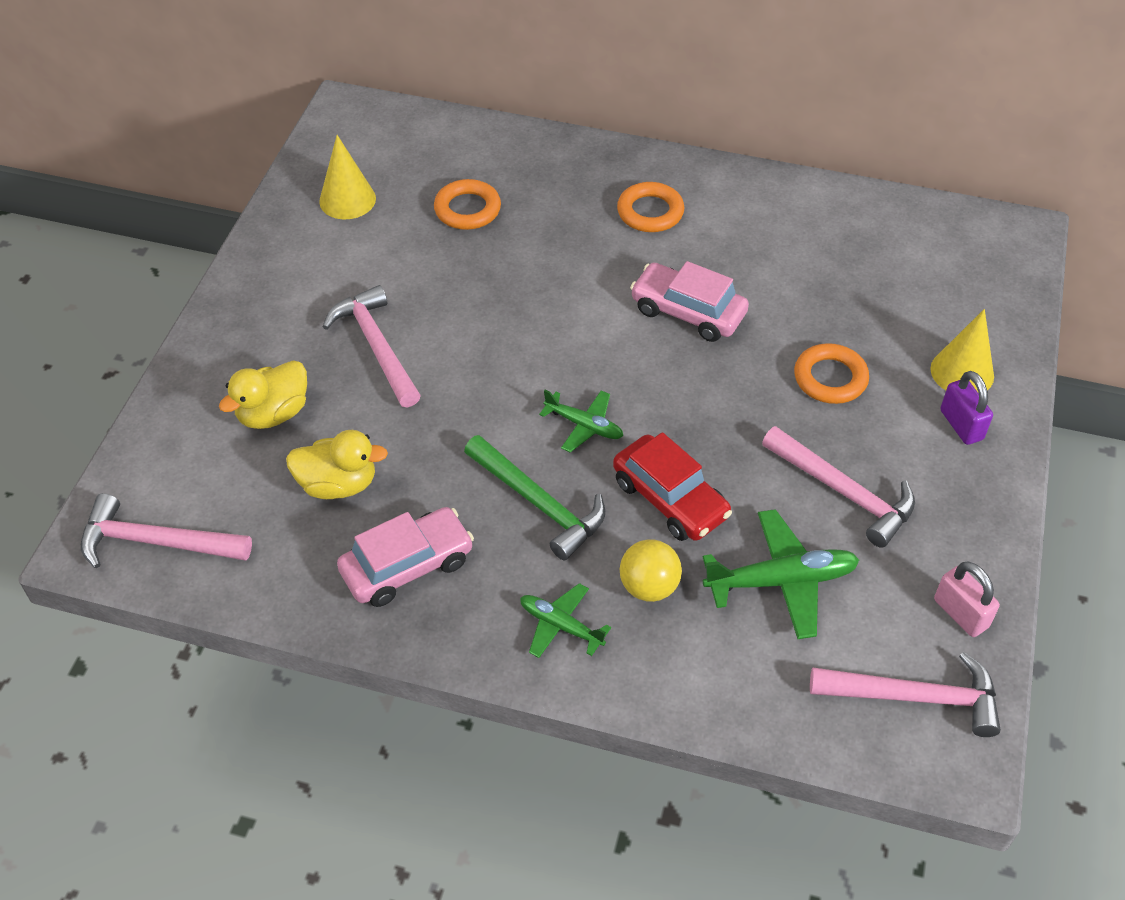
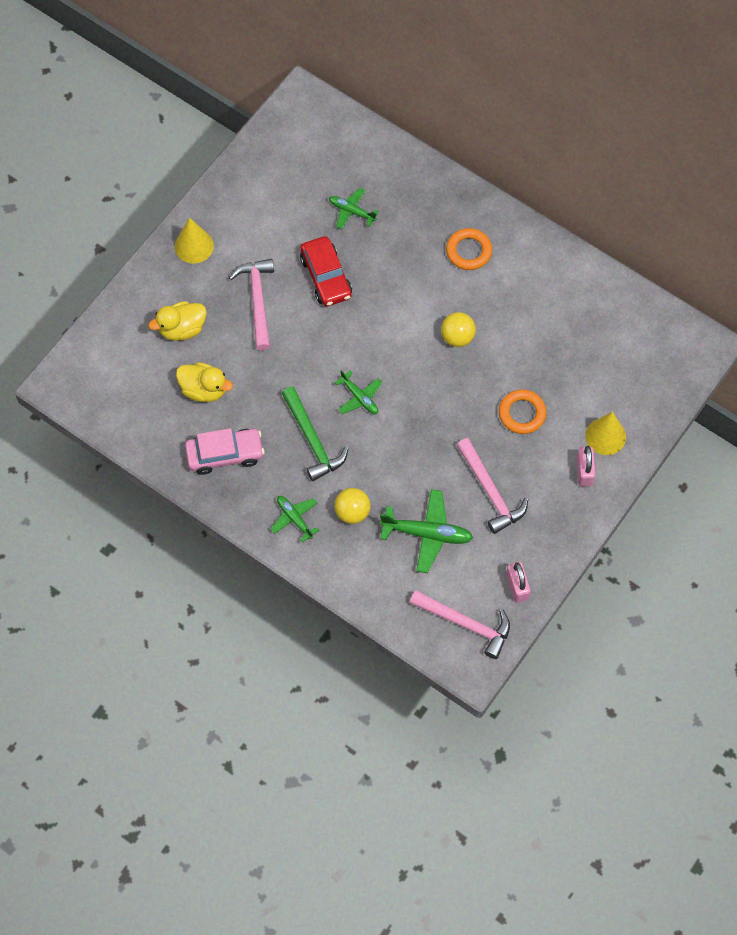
camera: 20 degrees right, 15 degrees up
(156, 542) = (93, 393): pink hammer -> none
(347, 200) = (277, 178): yellow cone -> yellow cone (194, 246)
(467, 209) = (351, 211): orange ring -> green plane
(670, 499) = (388, 462): red car -> red car (326, 277)
(688, 312) = (457, 337): pink car -> yellow ball
(961, 425) = (584, 471): purple padlock -> pink padlock

